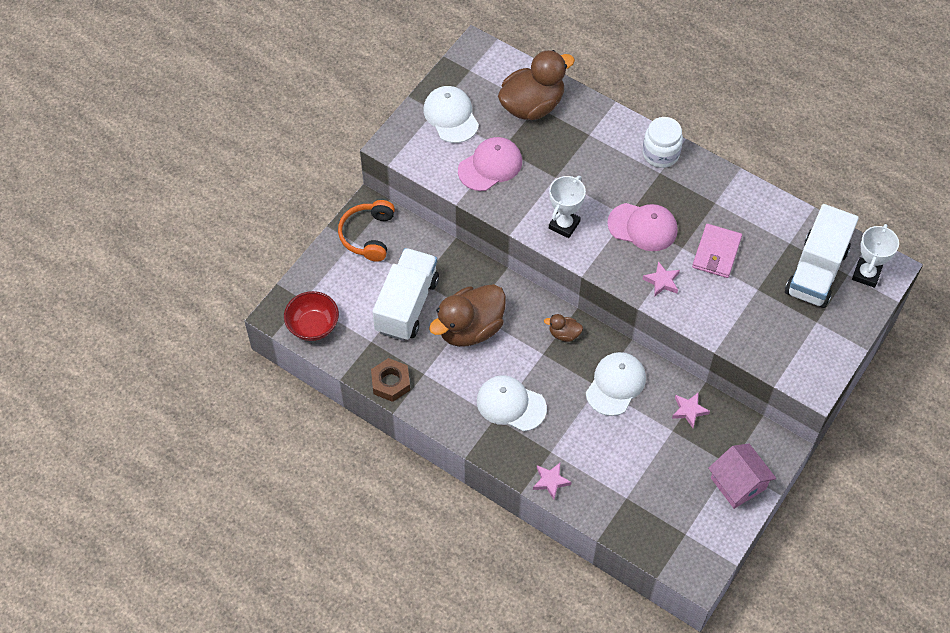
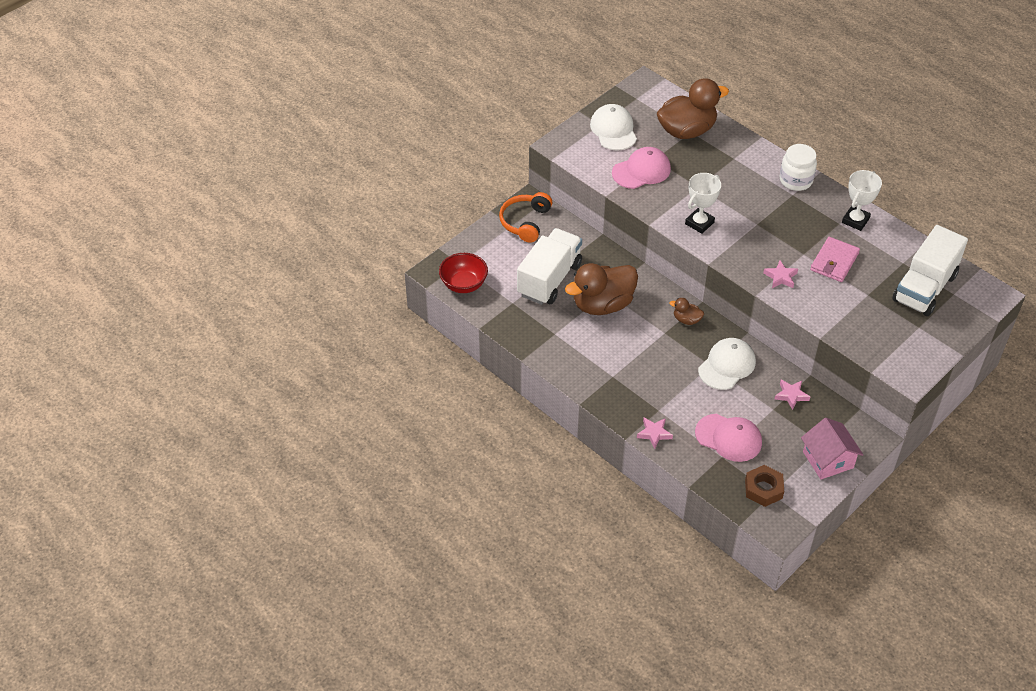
camera: 10 degrees right, 10 degrees down
(391, 382) = (524, 336): brown nut -> brown nut (763, 489)
(511, 404) = (628, 368): white cap -> none
(643, 227) = (770, 233): pink cap -> pink cap (728, 438)
(866, 274) = (971, 296): white trophy -> white trophy (855, 220)

